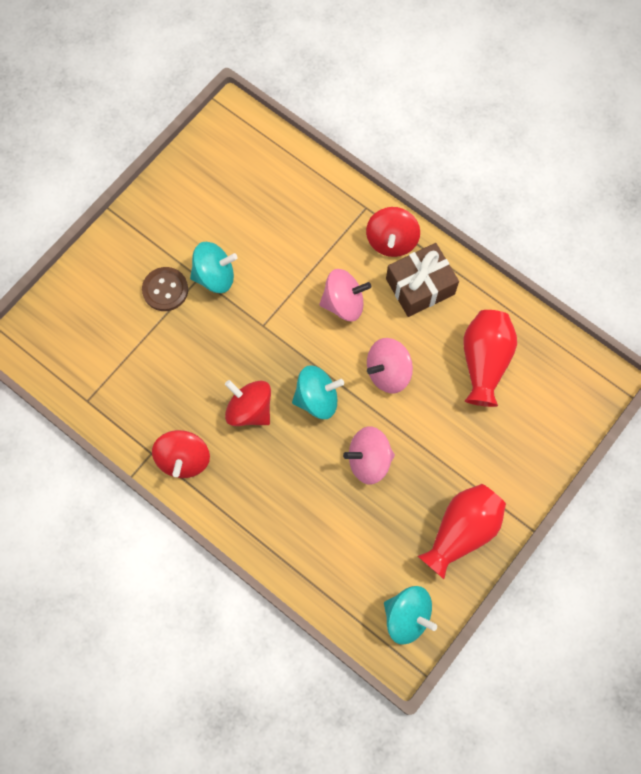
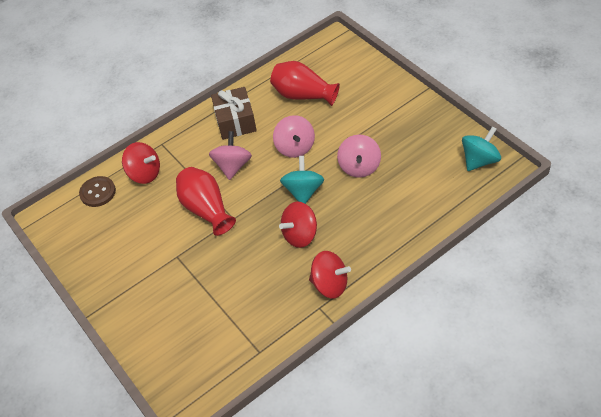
camera: 70 degrees left, 20 degrees down
(165, 290) = (179, 281): brown button -> brown button (98, 192)
(215, 276) = (180, 245): turquoise spinning top -> none
(391, 241) = (194, 132): red spinning top -> red spinning top (145, 173)
(461, 531) = (422, 123): red vase -> red vase (206, 209)

